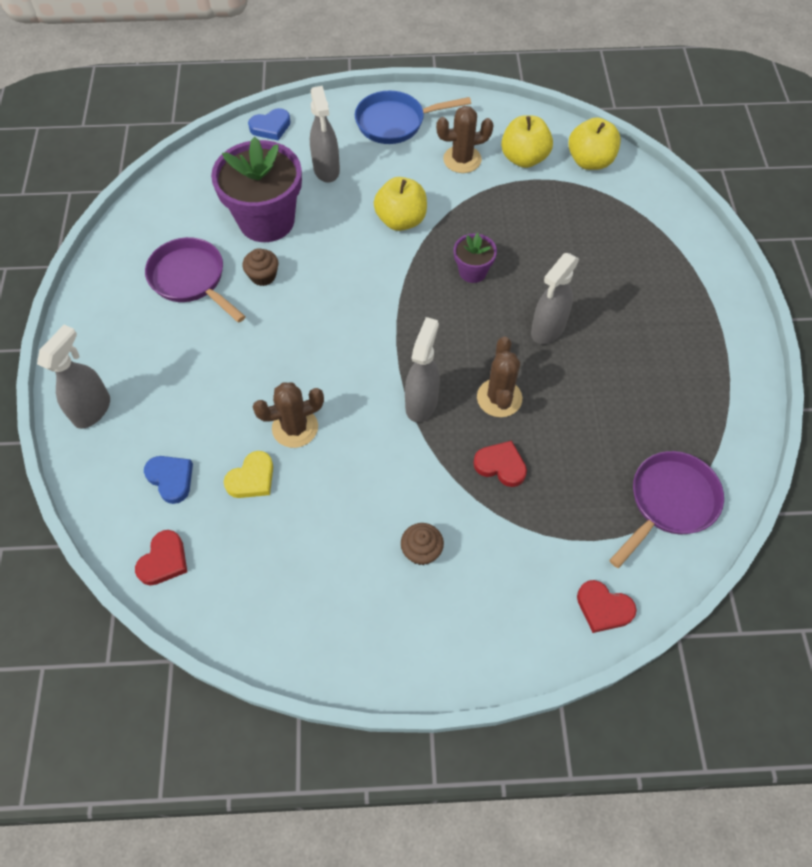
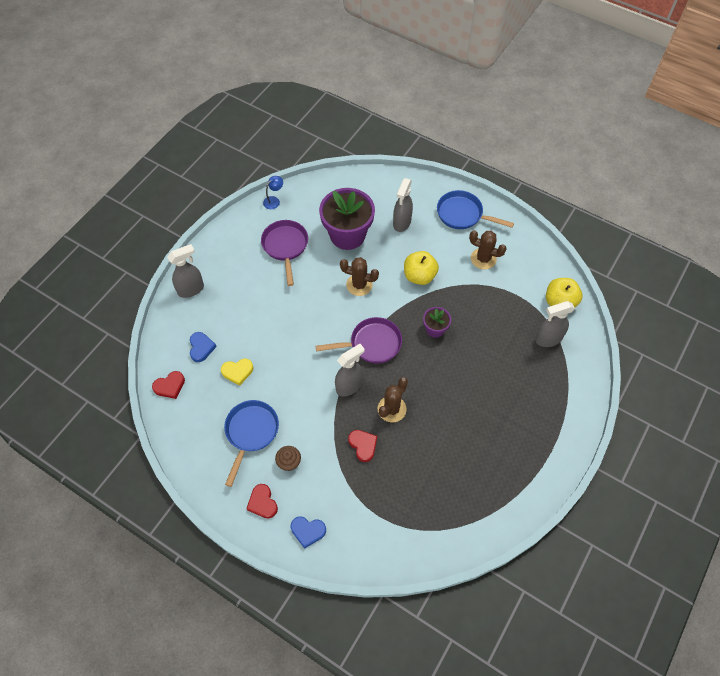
camera: 35 degrees right, 0 degrees up
(127, 230) = (274, 200): none -> blue lamp
(263, 276) = (322, 266): brown cupcake -> none
(271, 127) = (391, 180): blue heart -> blue heart (308, 531)
(295, 428) = (277, 359): brown cactus -> brown cactus (359, 285)
(336, 546) = (251, 432): none -> blue pan
(524, 158) = (520, 278): yellow apple -> none
(547, 329) = (449, 388): grey spray bottle -> grey spray bottle (548, 339)
(603, 608) = (355, 553): red heart -> red heart (262, 502)
(669, 502) = (436, 524): purple pan -> purple pan (372, 344)

